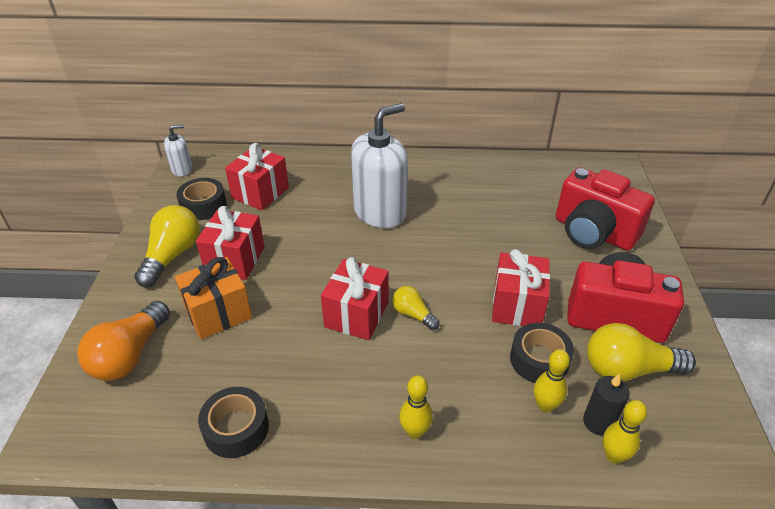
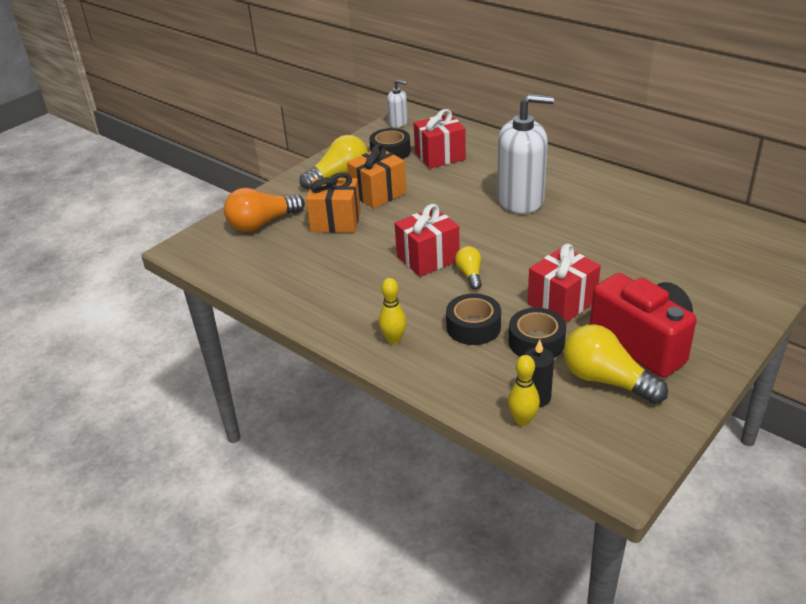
camera: 40 degrees right, 5 degrees down
(235, 259) = (378, 193): red gift -> orange gift
(236, 428) = (285, 287): black tape -> black tape (473, 327)
(545, 405) = (506, 369): yellow bowling pin -> none
(593, 232) = (704, 281): red camera -> none

